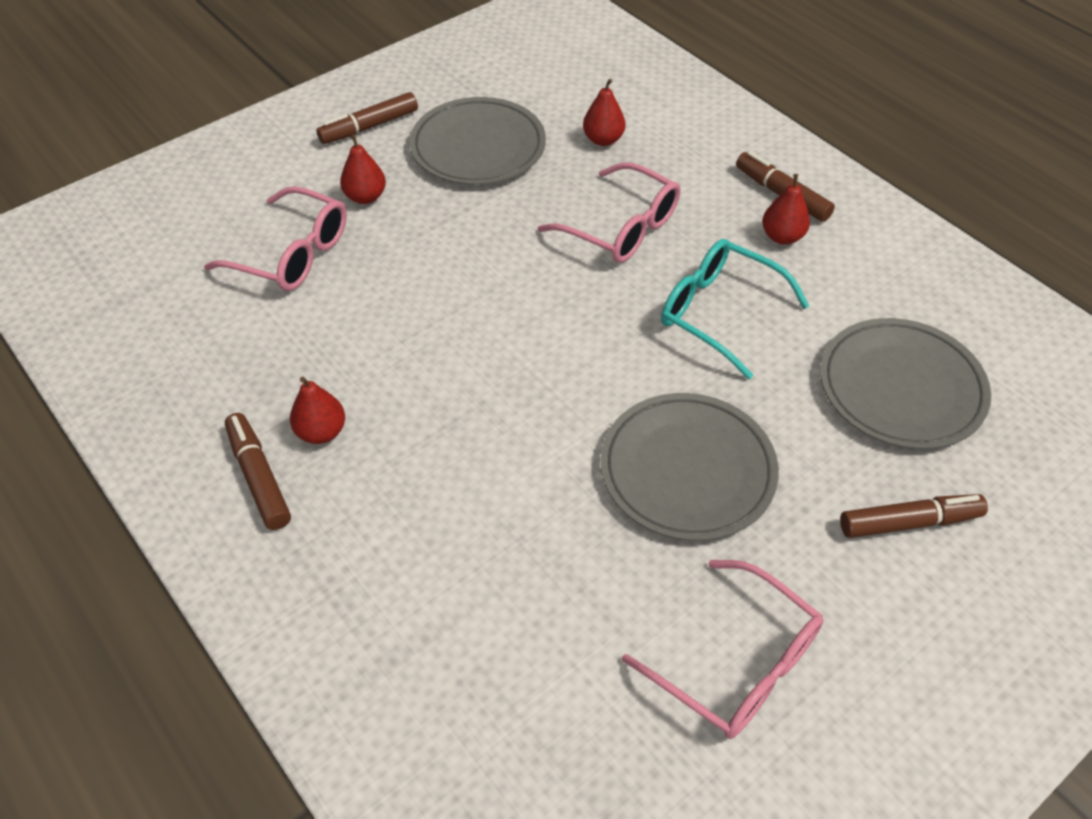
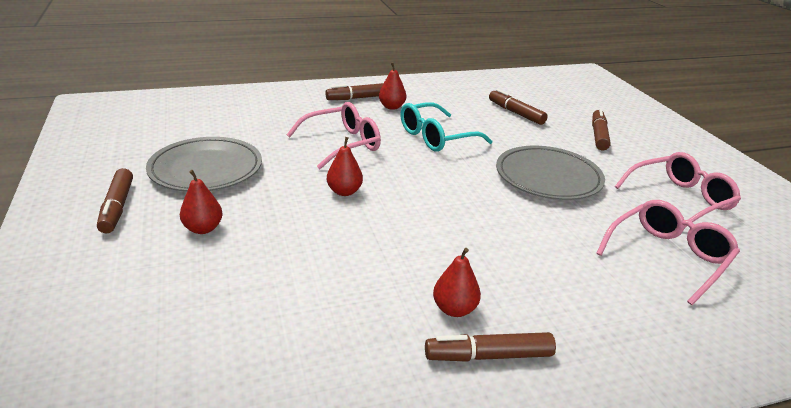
camera: 70 degrees left, 20 degrees down
(293, 254) = (233, 282): pink glasses -> pink glasses (668, 256)
(603, 140) = (255, 128): red pear -> red pear (344, 192)
(901, 388) = (516, 113): grey plate -> brown marker

